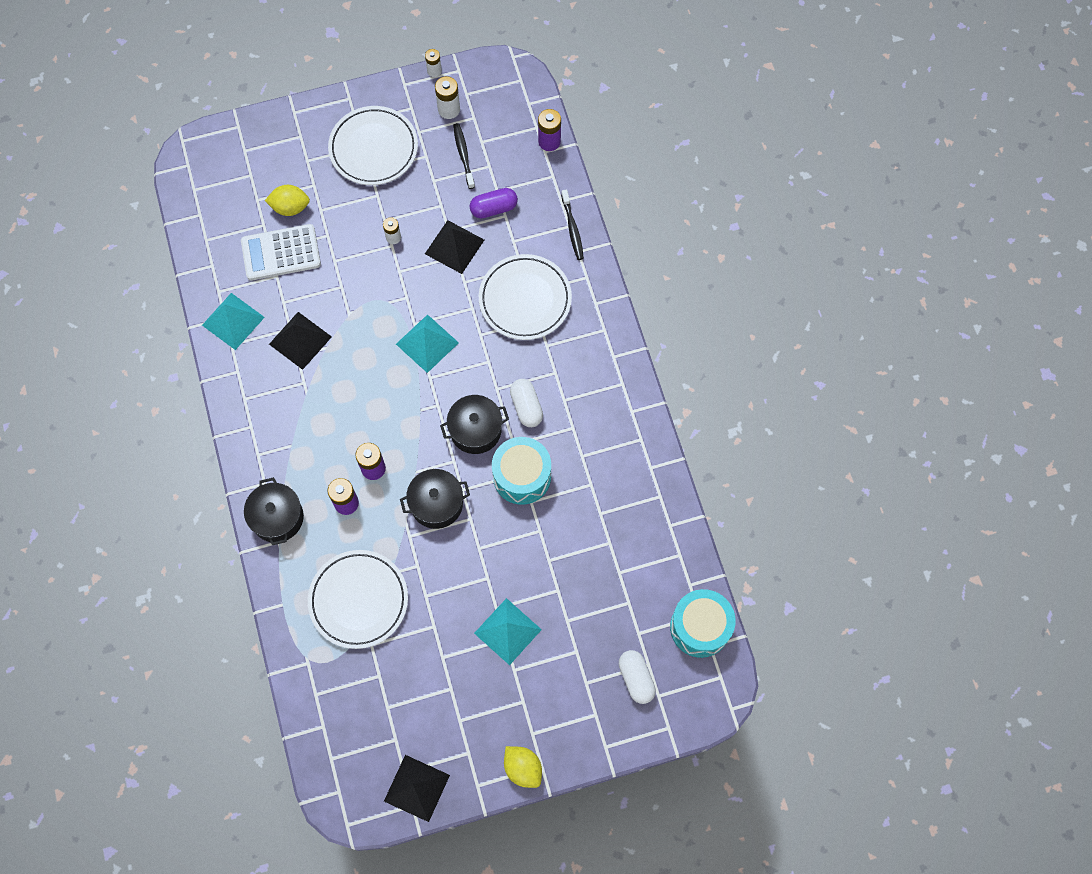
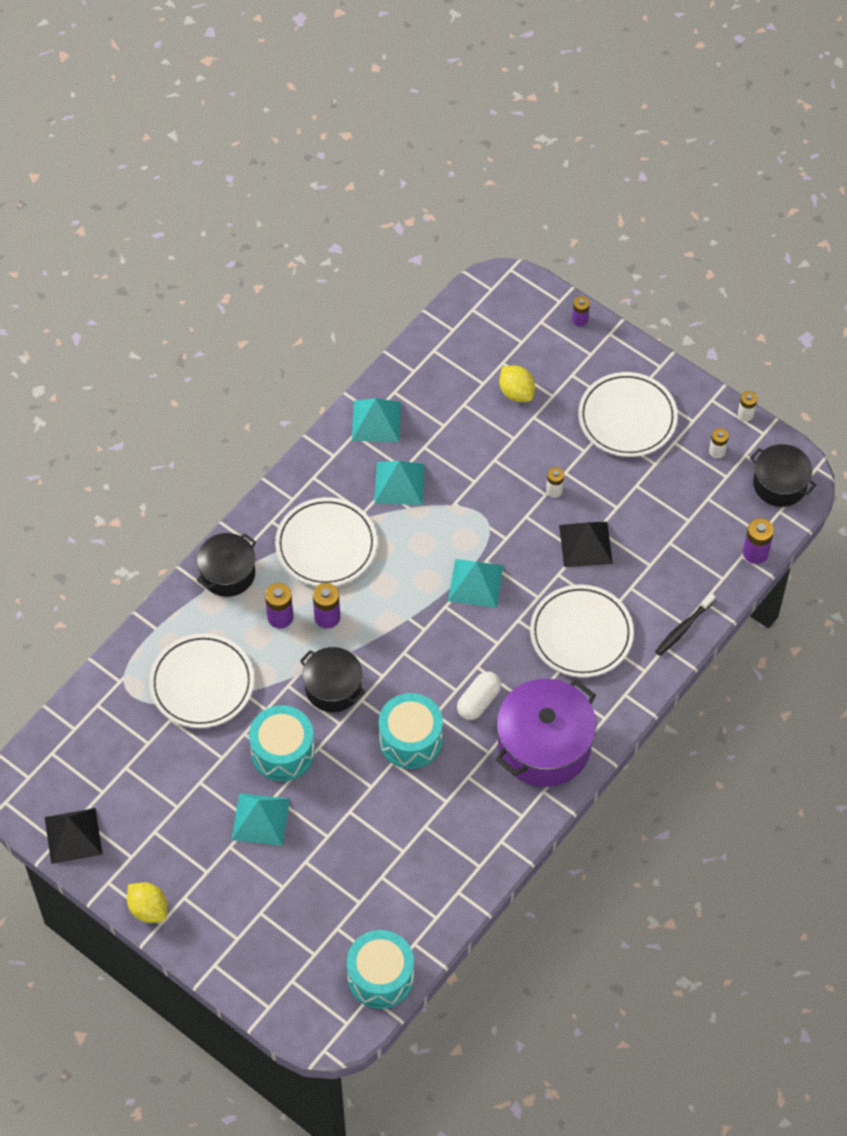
camera: 55 degrees right, 10 degrees down
(265, 123) = (580, 320): none -> purple battery
(281, 253) = (468, 414): white calculator -> none
(300, 340) = (399, 483): black pyramid -> turquoise pyramid
(311, 428) = (326, 545): none -> white plate
(449, 109) = (717, 451): white battery -> white battery, size x0.66
(463, 155) = (681, 492): black toothbrush -> none
(463, 577) = (283, 752): none -> turquoise drum
(475, 430) = (424, 674): black pot -> black pot (780, 484)
(494, 208) = (649, 551): purple capsule -> none
(523, 768) = (148, 909): yellow lemon -> yellow lemon turned 60 degrees counterclockwise
(596, 386) = (544, 746): none -> purple pot
(636, 679) = (294, 952): white capsule -> none

